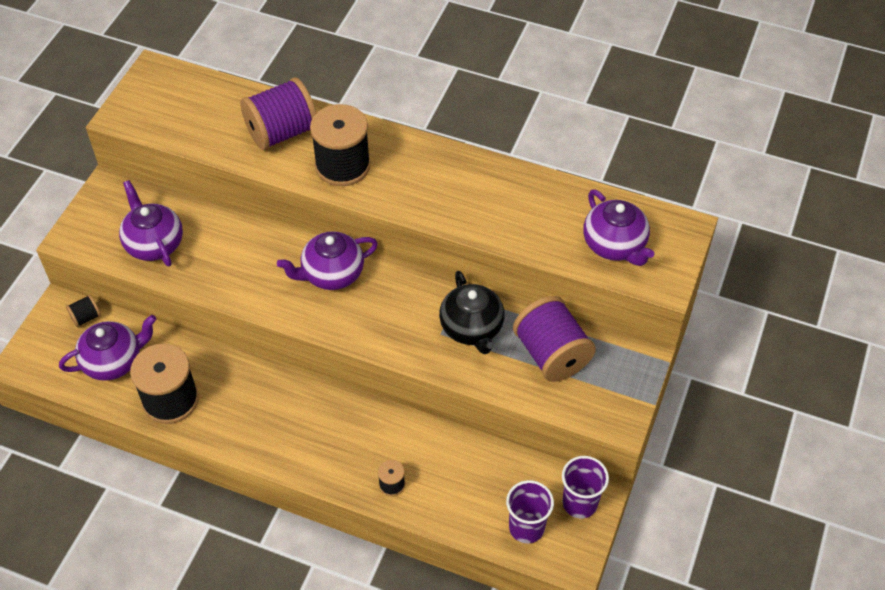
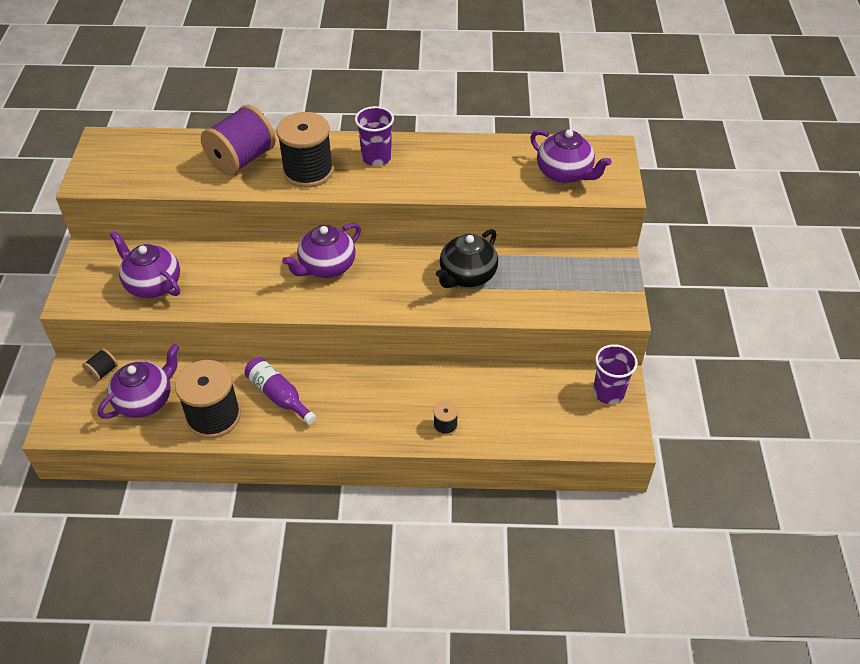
camera: 20 degrees left, 5 degrees down
(241, 397) = (279, 395): none -> purple bottle
(472, 328) = (467, 276): black teapot -> black teapot turned 75 degrees clockwise
(526, 527) = (575, 424): purple cup -> purple cup (376, 158)
(551, 354) = (542, 277): purple spool -> none

